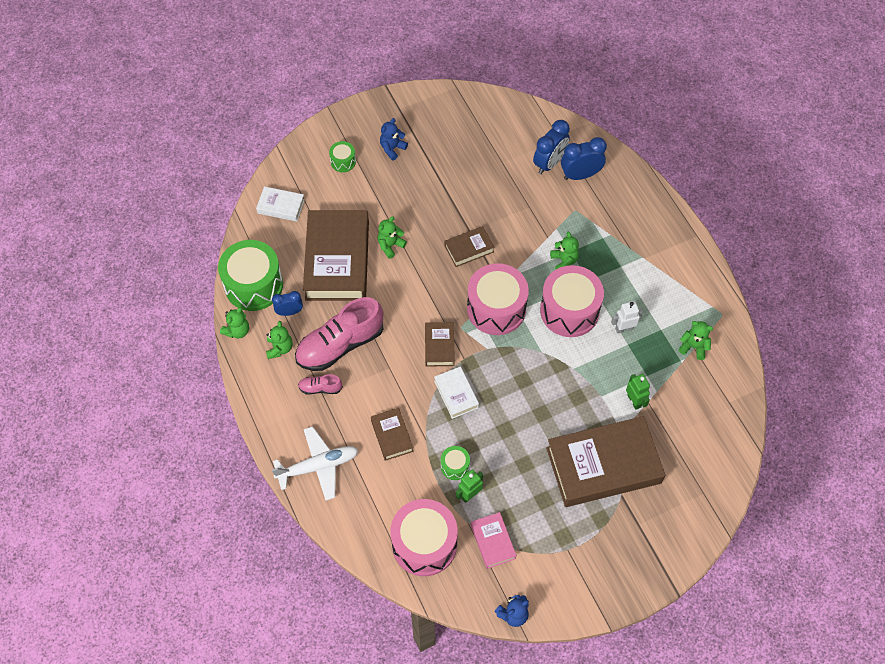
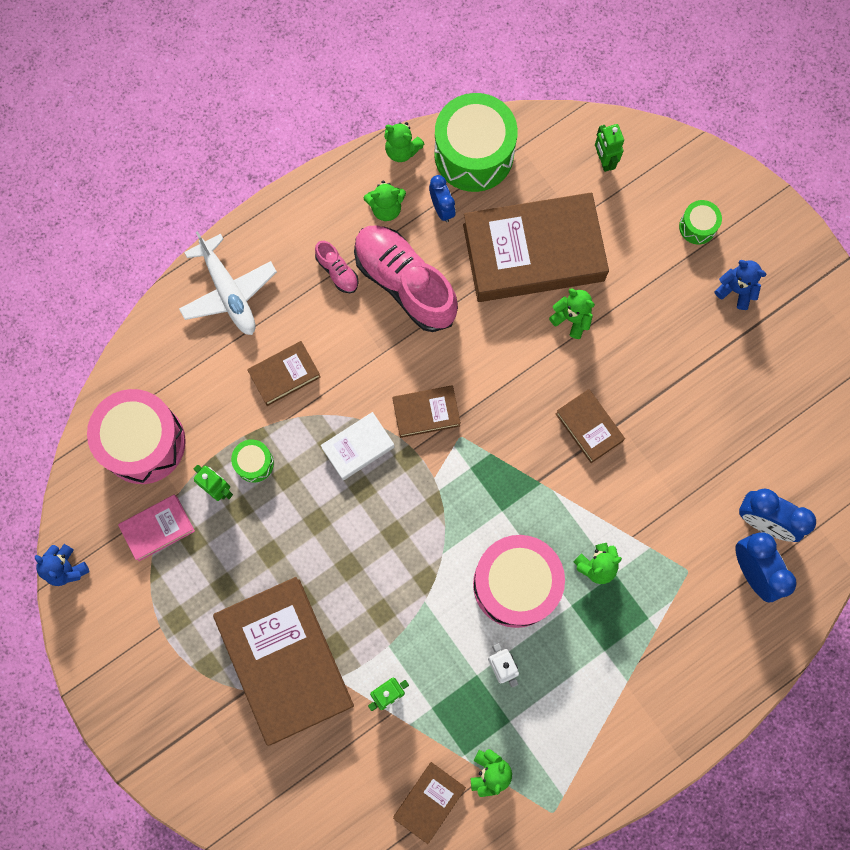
camera: 80 degrees right, 15 degrees up
(281, 206) = (604, 160): white book -> green robot
(320, 388) = (337, 271): pink shoe -> pink shoe turned 150 degrees clockwise
(496, 308) = (499, 480): pink drum -> none
(709, 387) = (429, 801): none -> brown book

